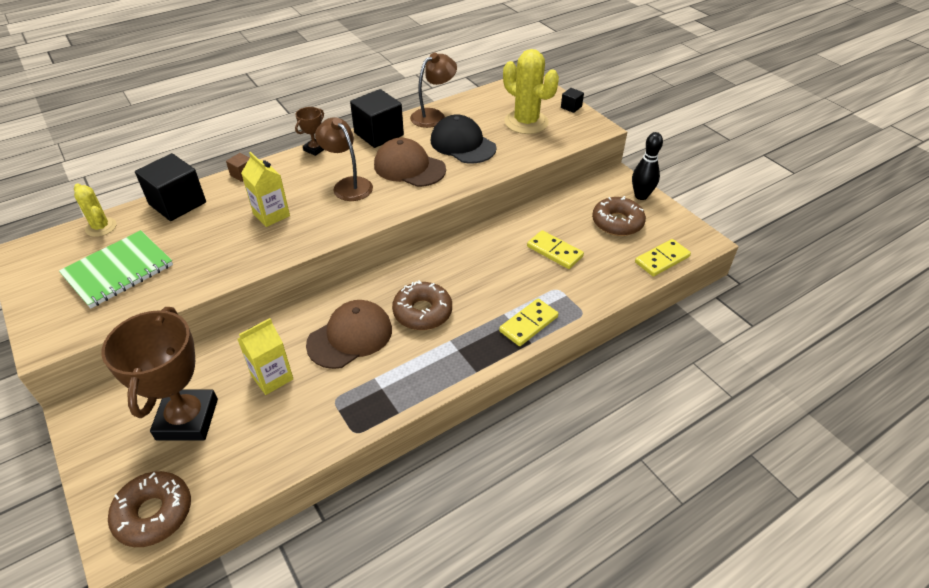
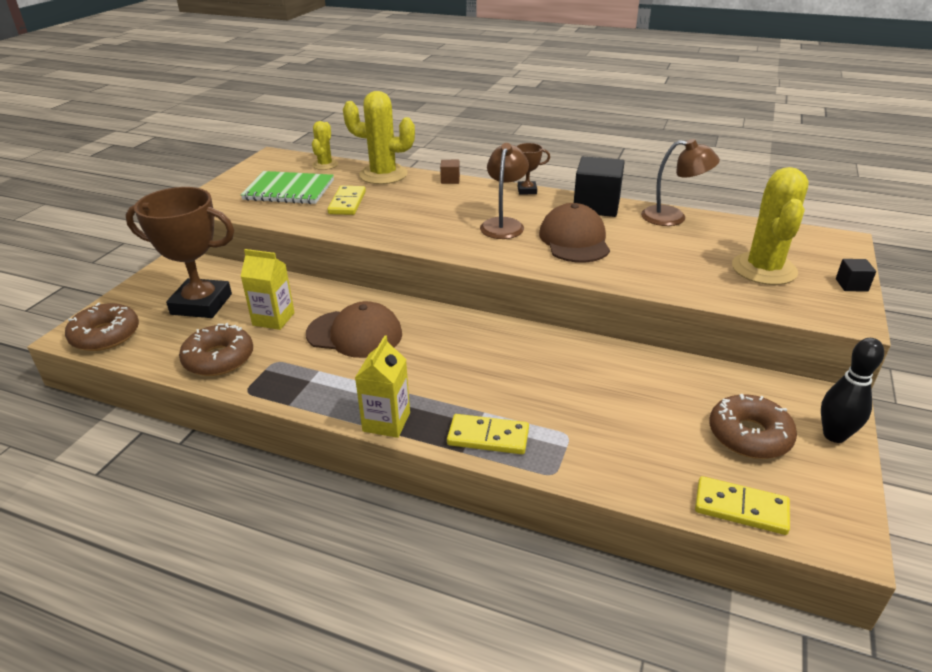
camera: 55 degrees right, 10 degrees down
(177, 203) = (383, 175): black cube -> yellow cactus
(187, 419) = (201, 304): brown trophy -> brown trophy turned 45 degrees clockwise
(271, 215) = (419, 212): yellow carton -> yellow carton (386, 422)
(422, 312) = (427, 359): brown donut -> brown donut (219, 359)
(462, 144) = (657, 250): black cap -> none
(554, 251) = (625, 406): yellow domino -> yellow domino (347, 203)

